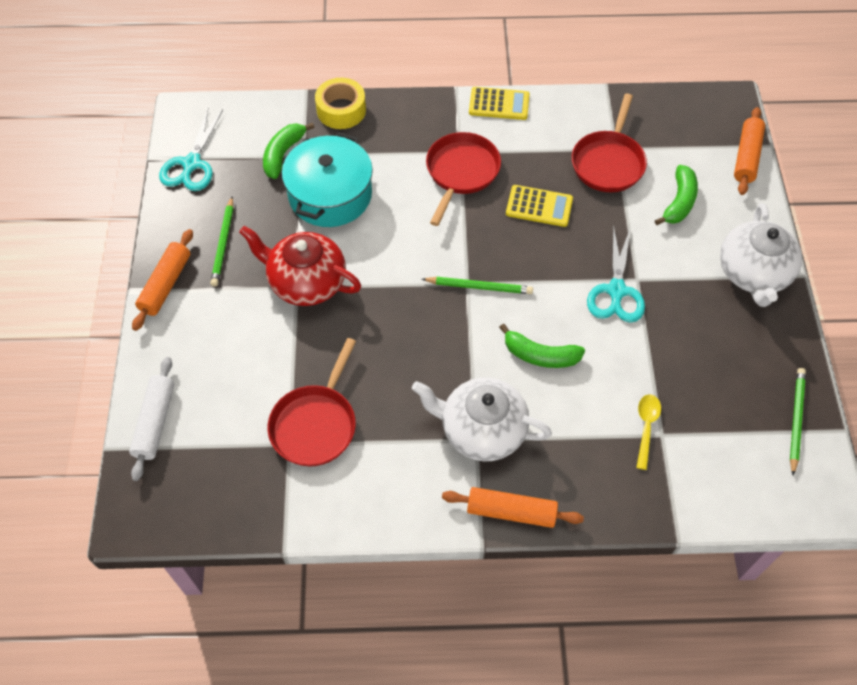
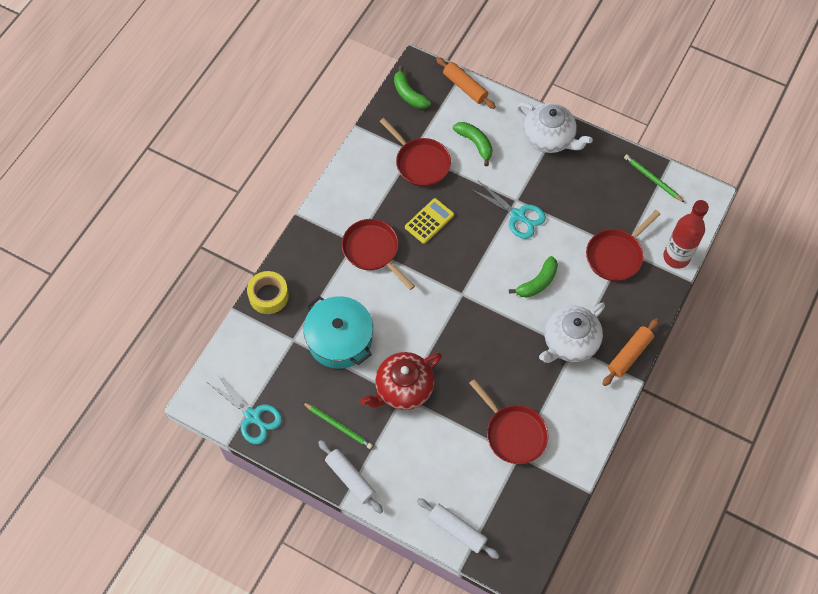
camera: 60 degrees left, 5 degrees up
(166, 284) = (350, 478): orange rolling pin -> white rolling pin
(283, 154) = (284, 352): green banana -> green banana (409, 94)
(479, 286) = (469, 289): green pencil -> none
(499, 104) = (330, 197): yellow calculator -> none
(646, 427) = (616, 255): yellow spoon -> red pan
(700, 505) = (676, 257): none -> red bottle

